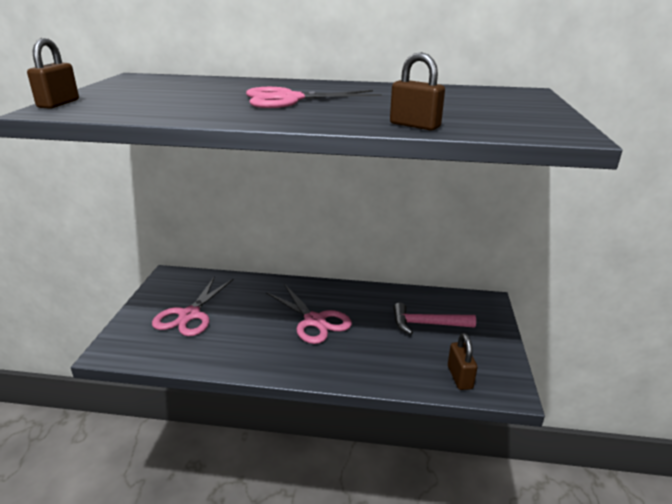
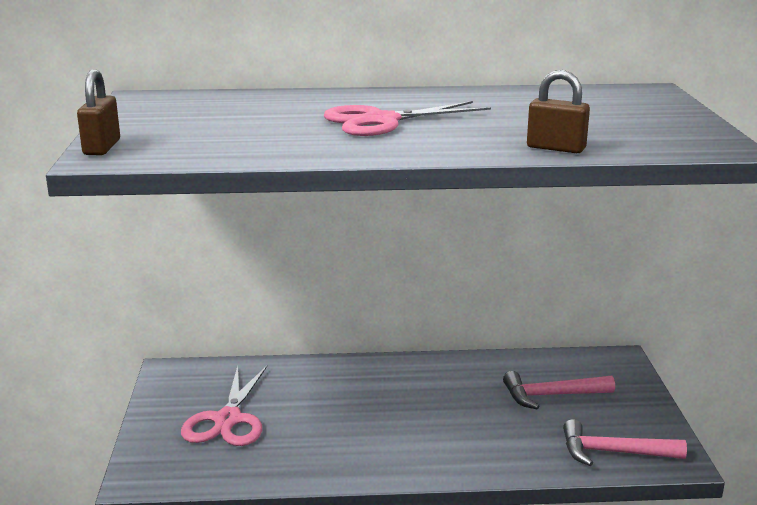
camera: 10 degrees left, 5 degrees down
(314, 321) = (404, 408): pink scissors -> none
(459, 377) = (613, 452): brown padlock -> pink hammer

